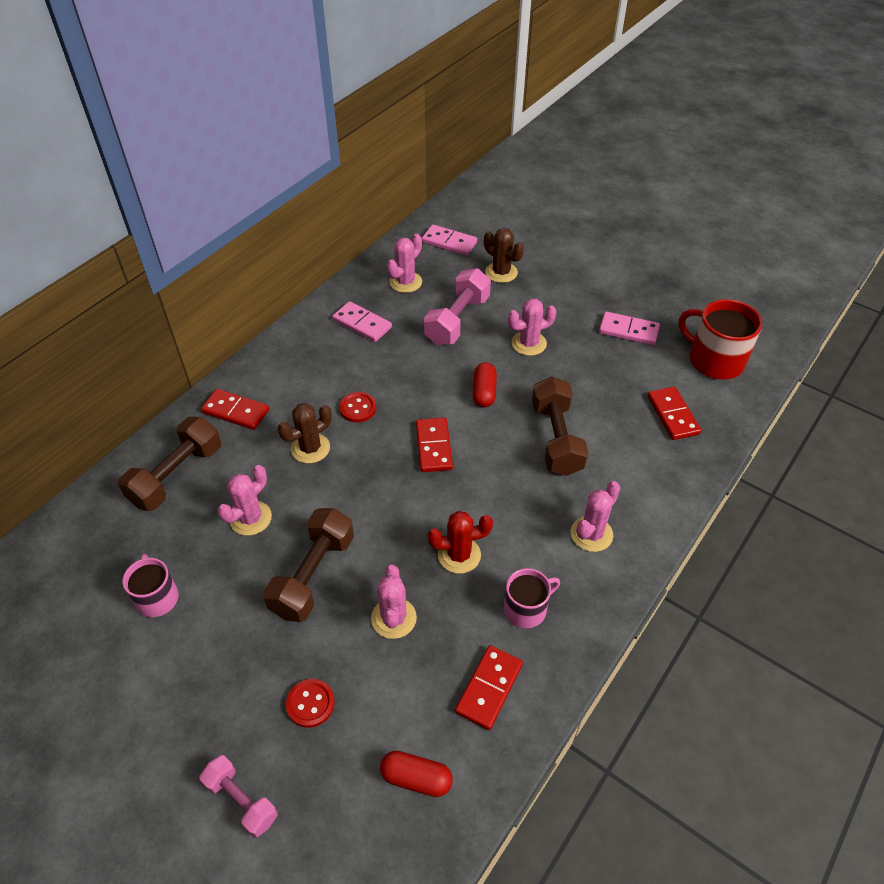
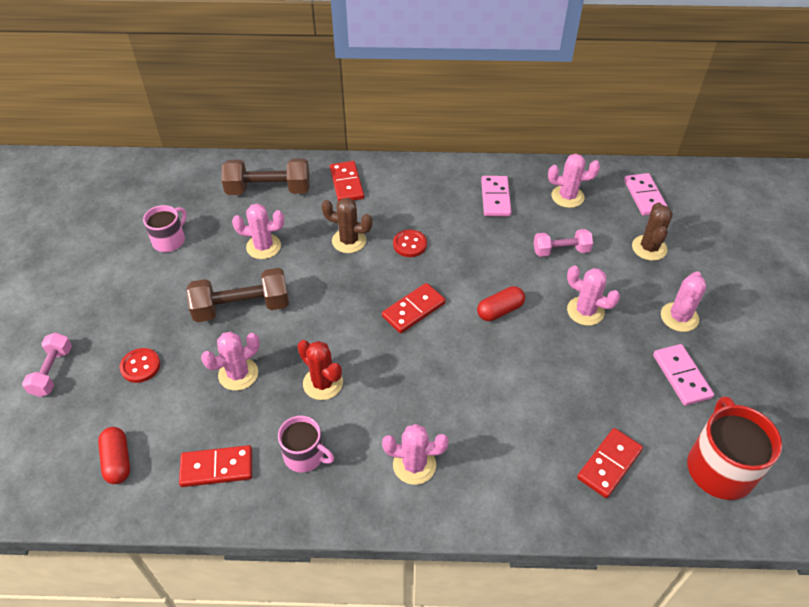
camera: 55 degrees right, 0 degrees up
(457, 320) = (561, 251): pink dumbbell -> pink dumbbell, size x0.62
(556, 438) = (496, 386): brown dumbbell -> none
(577, 298) = (679, 317): none -> pink cactus

